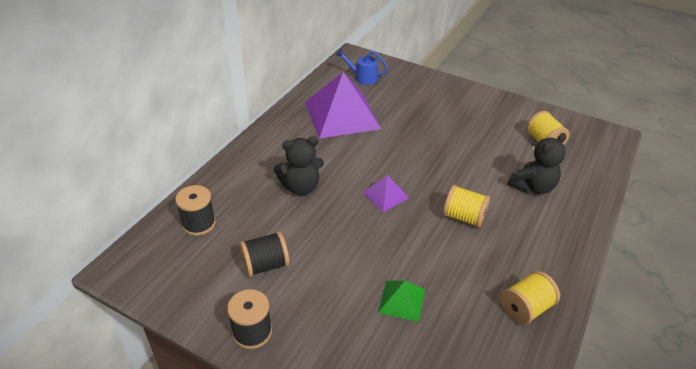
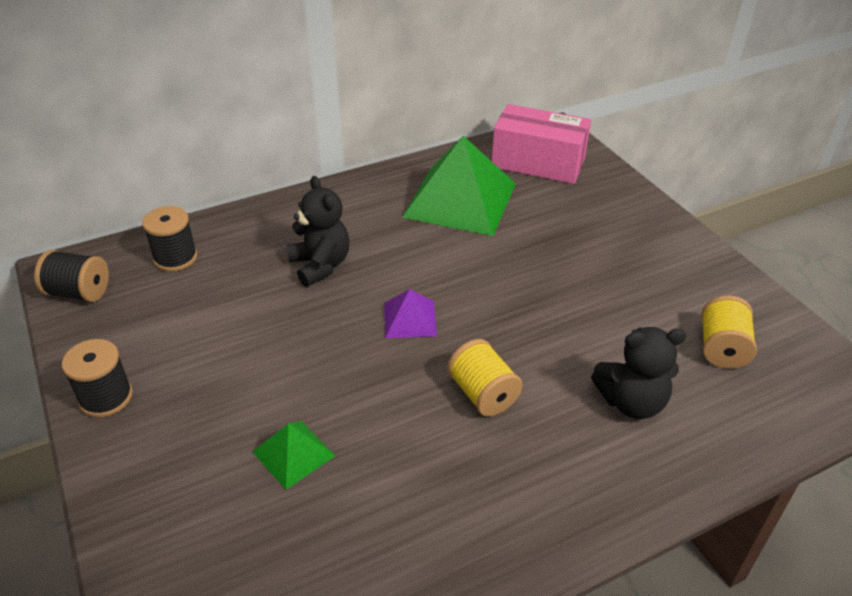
camera: 35 degrees right, 0 degrees up
(265, 265) = (192, 334): black spool -> black spool (78, 292)
(301, 187) = (320, 265): black teddy bear -> black teddy bear turned 135 degrees counterclockwise
(342, 115) = (460, 199): purple pyramid -> green pyramid
(363, 77) = (538, 163): blue watering can -> pink box
(525, 308) = (439, 554): yellow spool -> none

